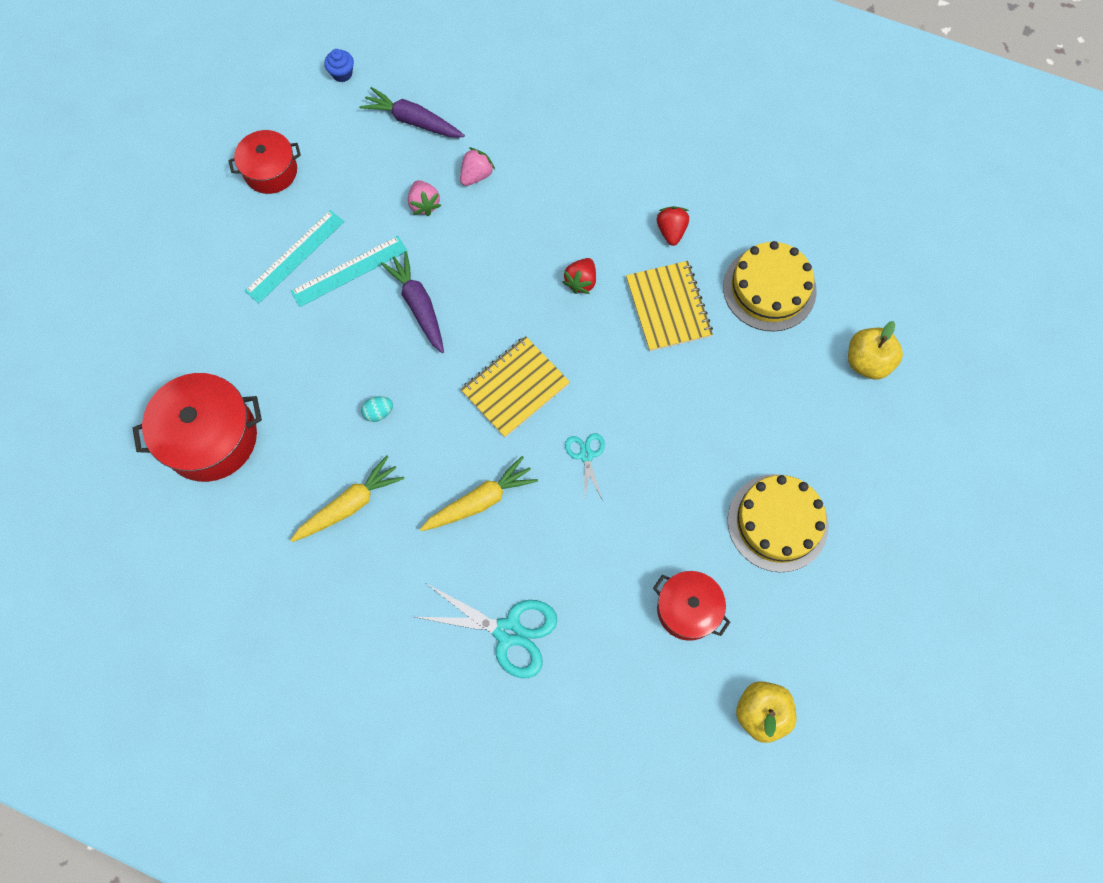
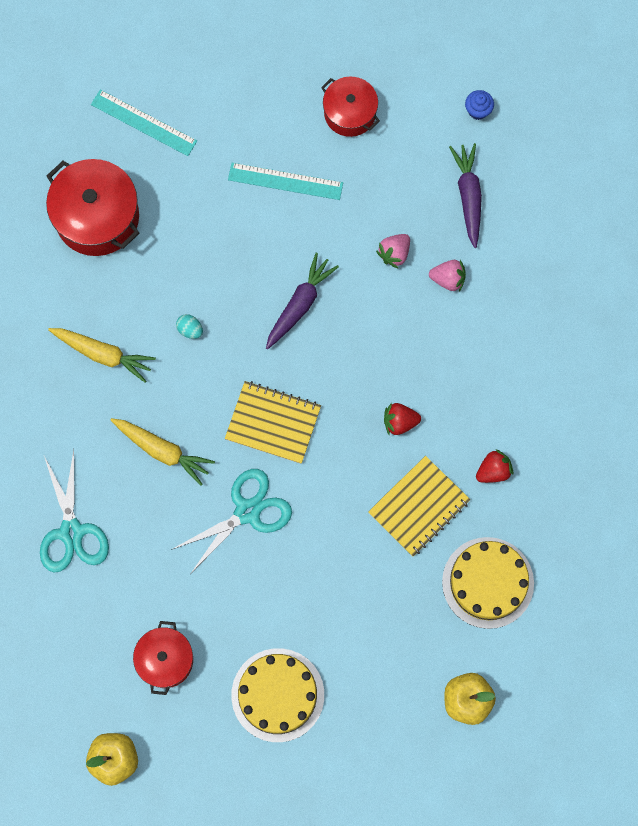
camera: 60 degrees right, 5 degrees up
(349, 271) = (297, 232): turquoise ruler -> turquoise ruler (144, 122)
(586, 455) = (247, 512): turquoise scissors -> turquoise scissors, size x1.87

